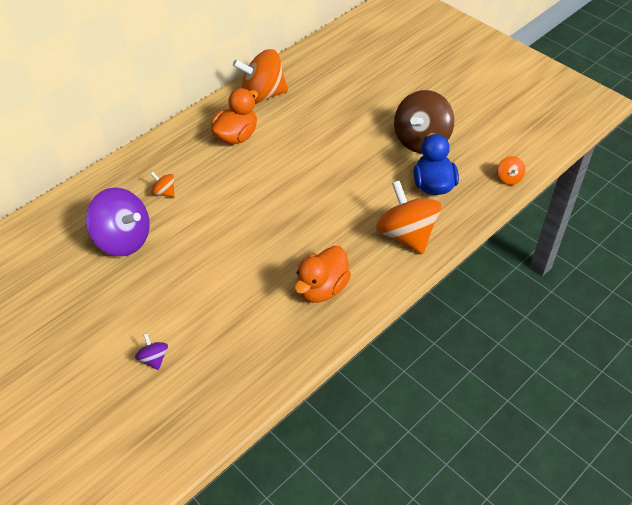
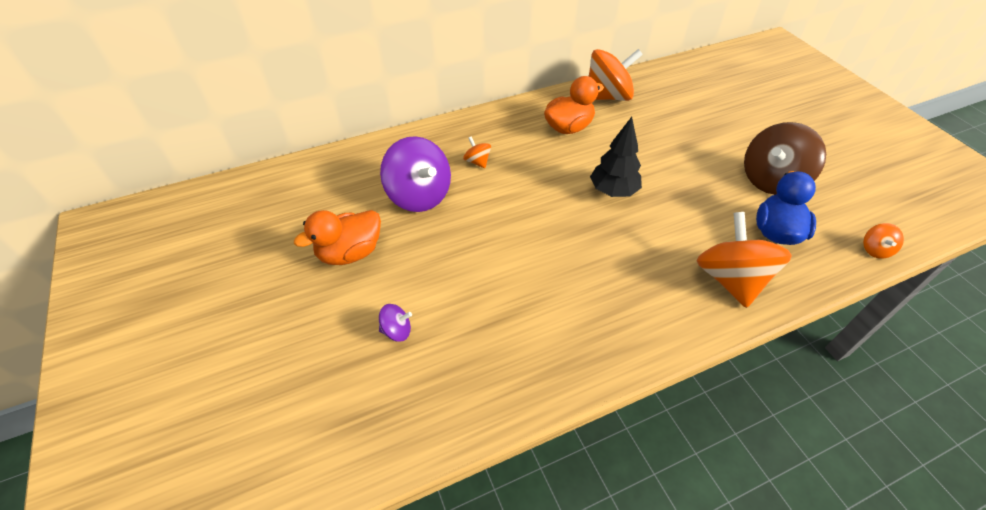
camera: 20 degrees right, 0 degrees up
(154, 359) = (397, 331): purple spinning top -> purple spinning top turned 90 degrees clockwise
(262, 95) = (608, 96): orange spinning top -> orange spinning top turned 150 degrees clockwise
(294, 186) = (613, 191): none -> black tree
(322, 288) = (611, 311): orange duck -> orange duck (350, 253)

